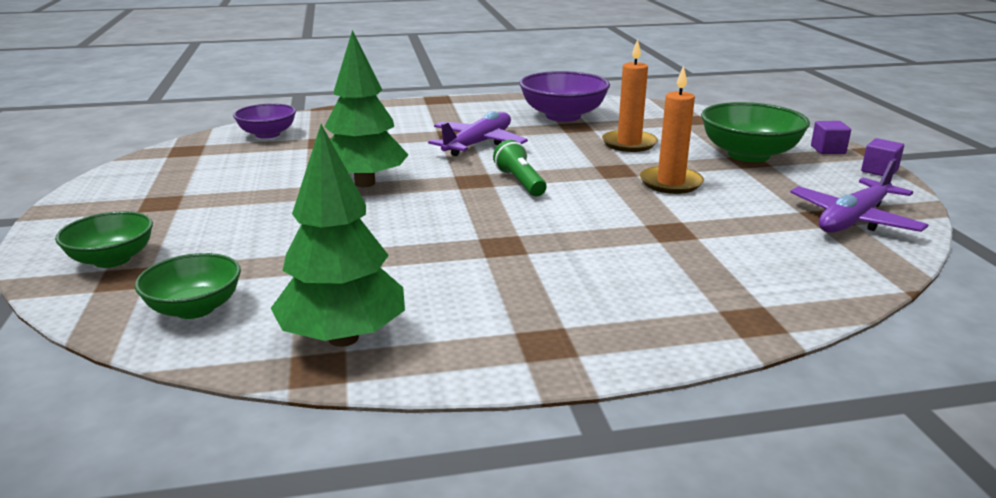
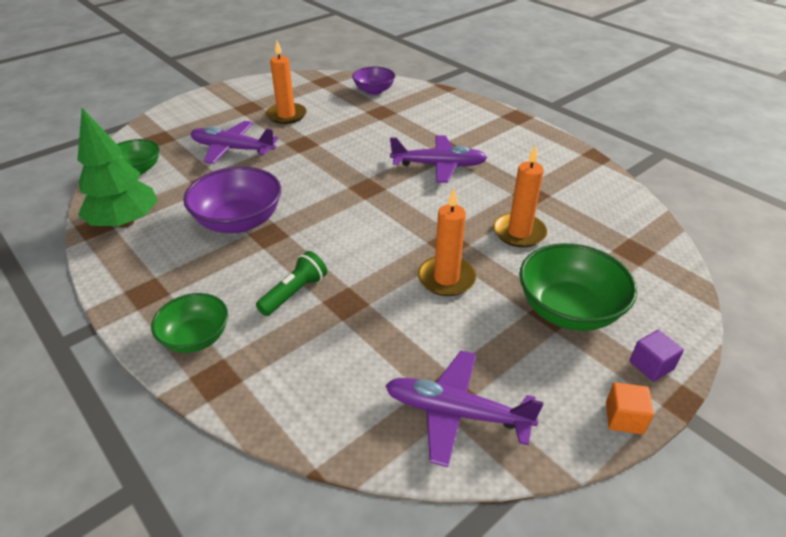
camera: 60 degrees right, 15 degrees up
(112, 259) = (175, 127): green bowl -> green bowl (196, 337)
(233, 185) = (286, 115): none -> orange candle
(262, 231) = (233, 149): none -> purple plane
(365, 183) = (325, 152): green tree -> none
(520, 182) = (380, 207): green flashlight -> green flashlight (294, 293)
(563, 116) = (549, 180): purple bowl -> purple bowl (239, 221)
(879, 171) = (624, 418): purple cube -> orange cube

